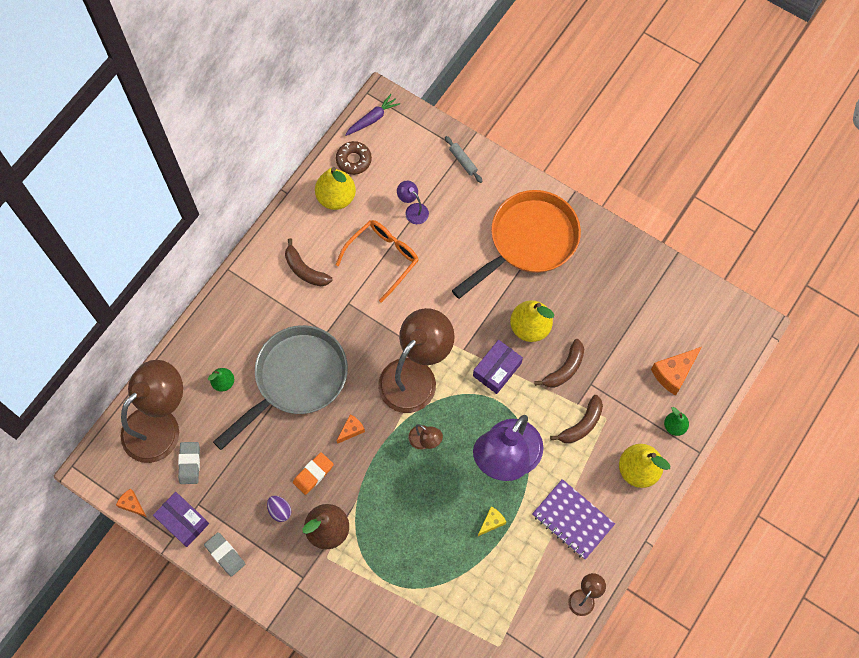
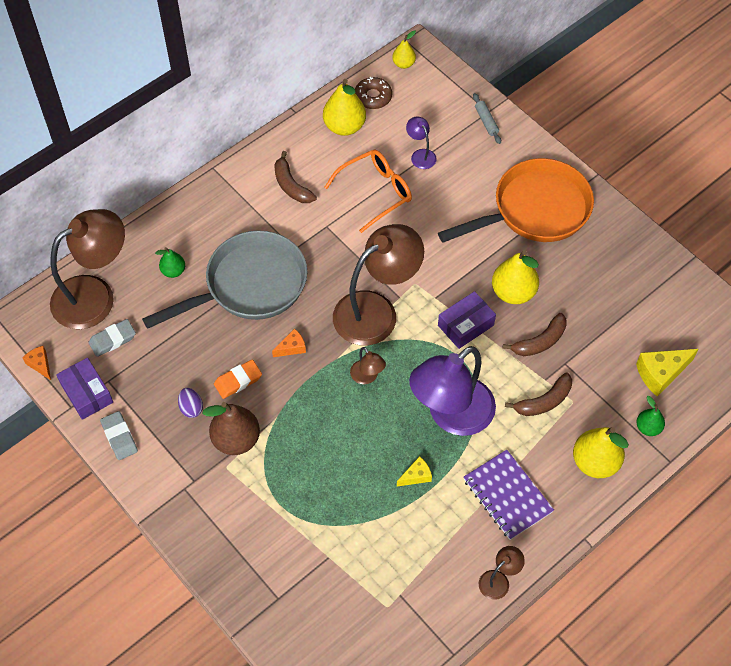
camera: 15 degrees right, 10 degrees down
(189, 463) = (112, 340): grey eraser -> grey eraser turned 45 degrees clockwise
(372, 119) = (403, 64): purple carrot -> yellow pear
(673, 373) = (660, 373): orange cheese -> yellow cheese

